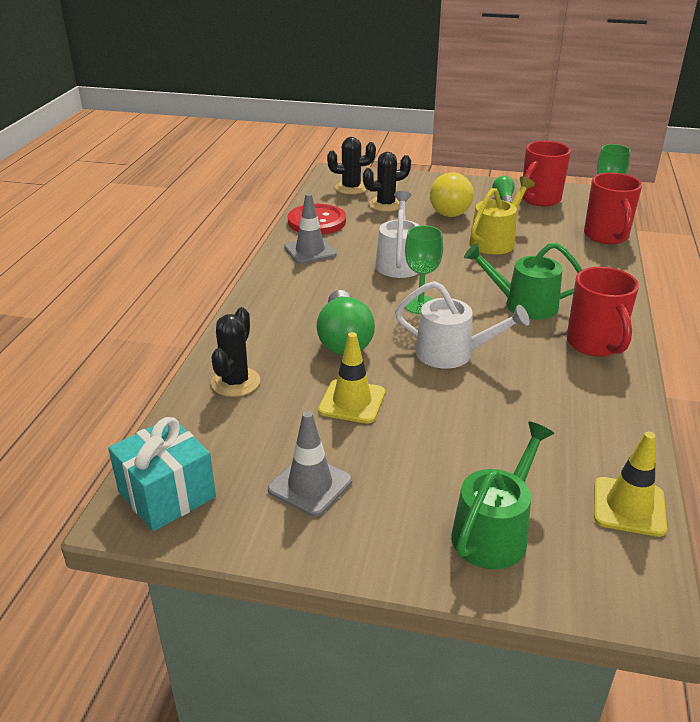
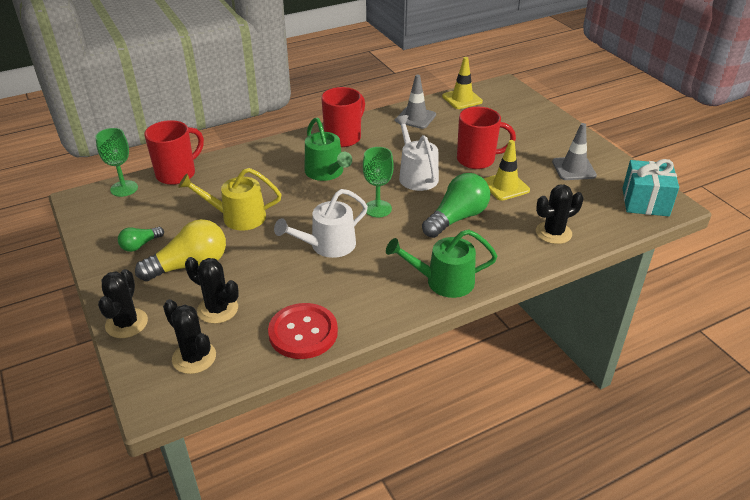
camera: 130 degrees left, 5 degrees up
(310, 251) = (363, 302): grey traffic cone -> grey traffic cone (415, 118)
(415, 179) = (126, 323): none -> black cactus
(494, 532) = (522, 119): green watering can -> green watering can (443, 281)
(539, 199) = (122, 226): red mug -> red mug (477, 160)

